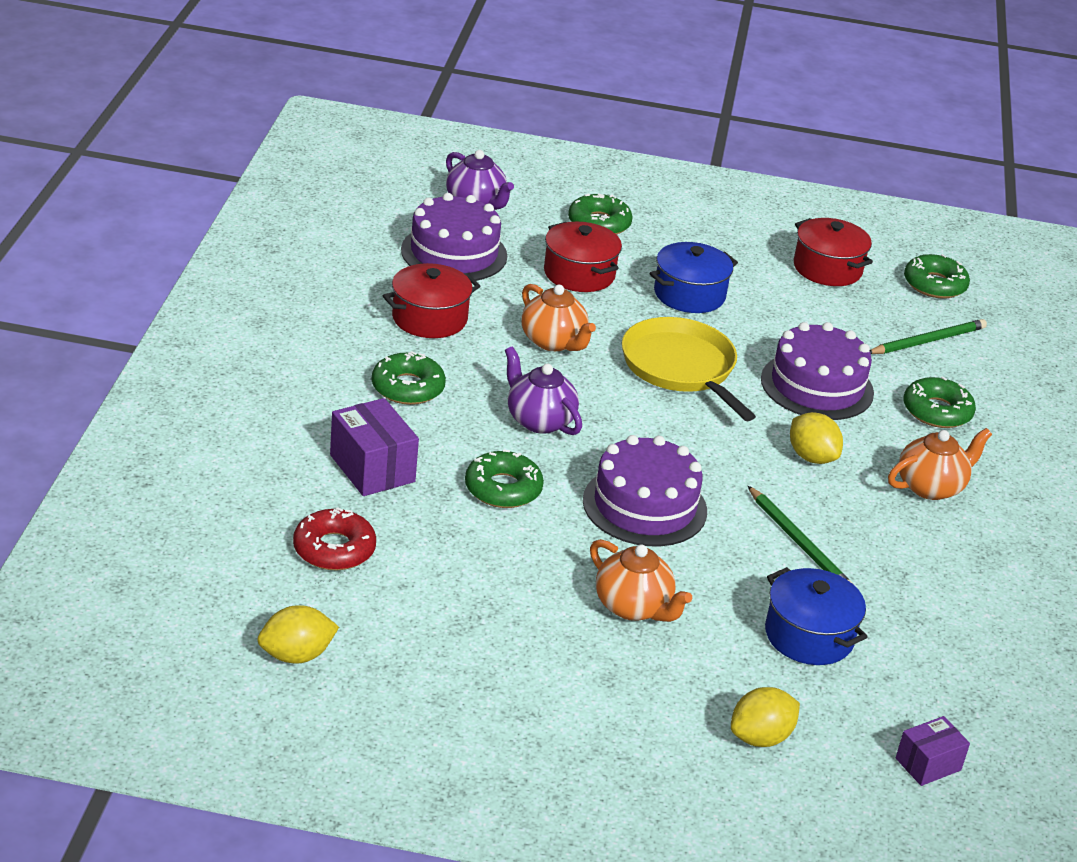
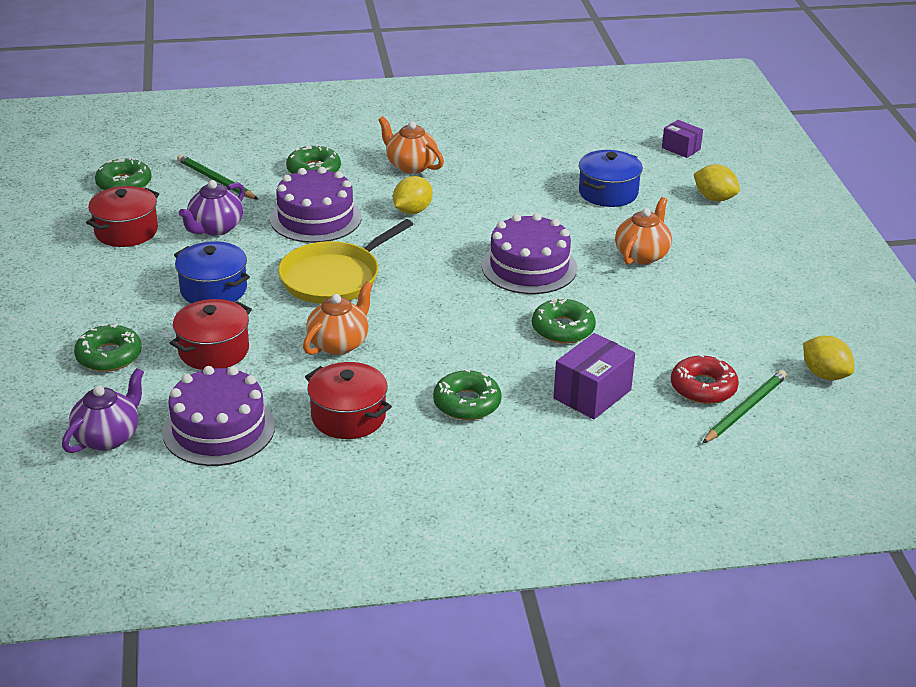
camera: 105 degrees left, 0 degrees up
(539, 420) = (461, 329): purple teapot -> purple teapot (215, 228)
(799, 543) = (517, 205): green pencil -> green pencil (745, 409)

